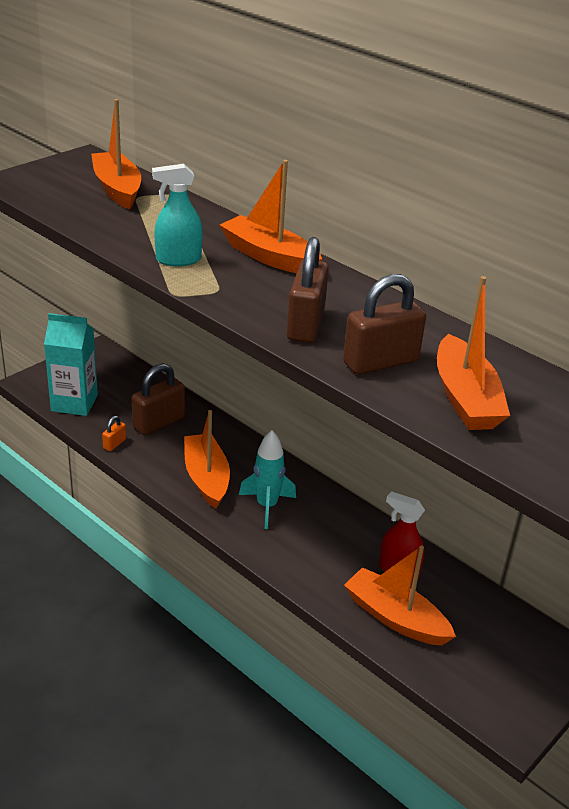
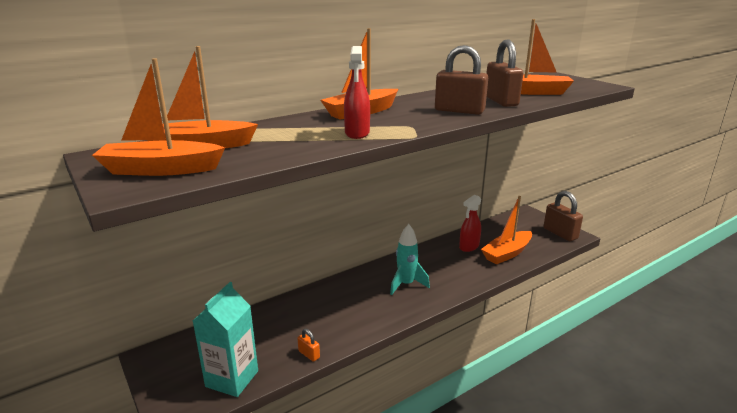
camera: 75 degrees left, 10 degrees down
(159, 423) = (289, 326): brown padlock -> brown padlock (560, 233)
(178, 260) = (357, 133): turquoise spray bottle -> red spray bottle
(206, 478) = (369, 308): orange boat -> orange boat (160, 170)

